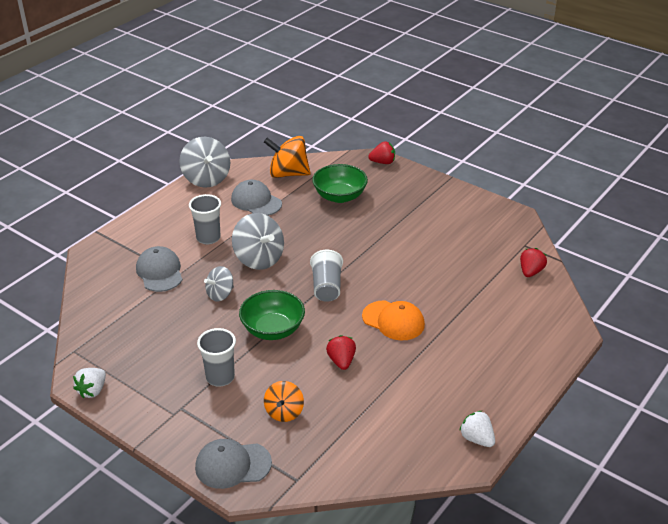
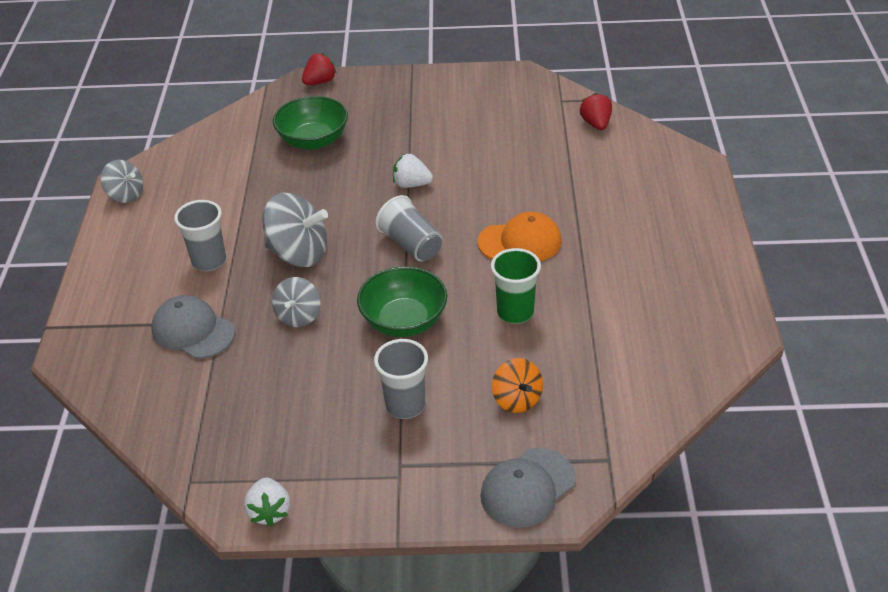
camera: 35 degrees left, 5 degrees up
(206, 179) = (126, 195): grey spinning top -> grey spinning top, size x0.60
(256, 201) = (220, 192): grey cap -> none
(288, 174) = (223, 143): orange spinning top -> none
(341, 361) = (515, 312): red strawberry -> green cup
(477, 439) = (727, 311): white strawberry -> white strawberry (411, 184)

